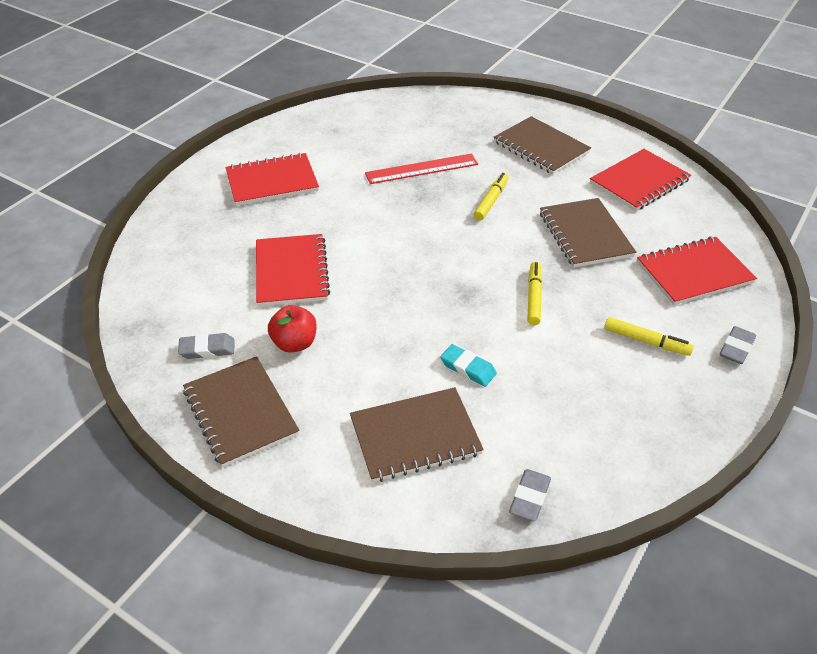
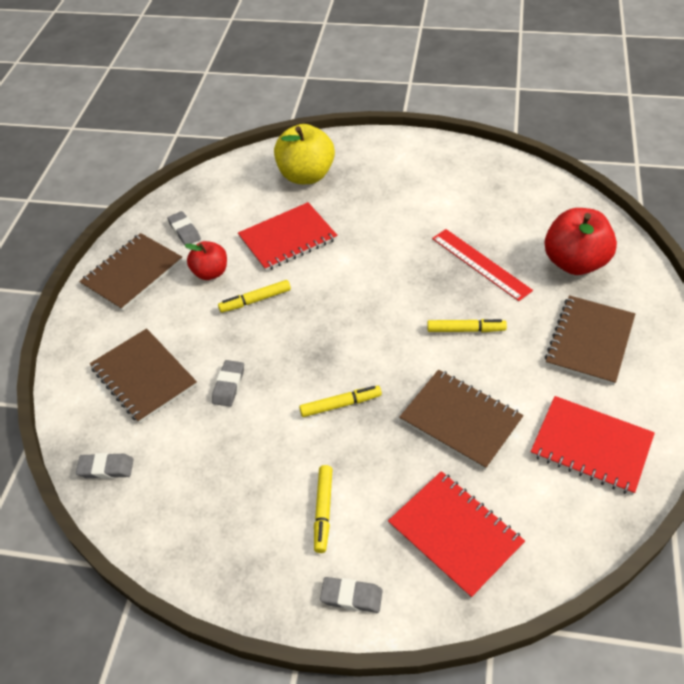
camera: 70 degrees right, 5 degrees up
(207, 233) = (306, 175): none -> yellow apple
(272, 182) = (393, 181): red notebook -> none
(363, 318) = (256, 300): none -> yellow marker
(455, 125) = (574, 262): none -> red apple
(468, 368) = (228, 385): turquoise eraser -> grey eraser
(585, 234) = (460, 420): brown notebook -> brown notebook turned 75 degrees clockwise

